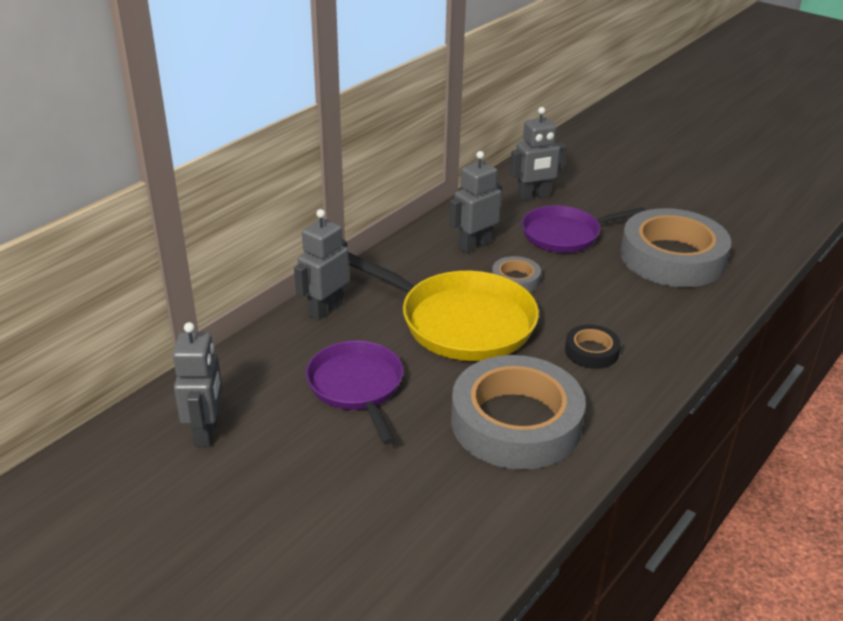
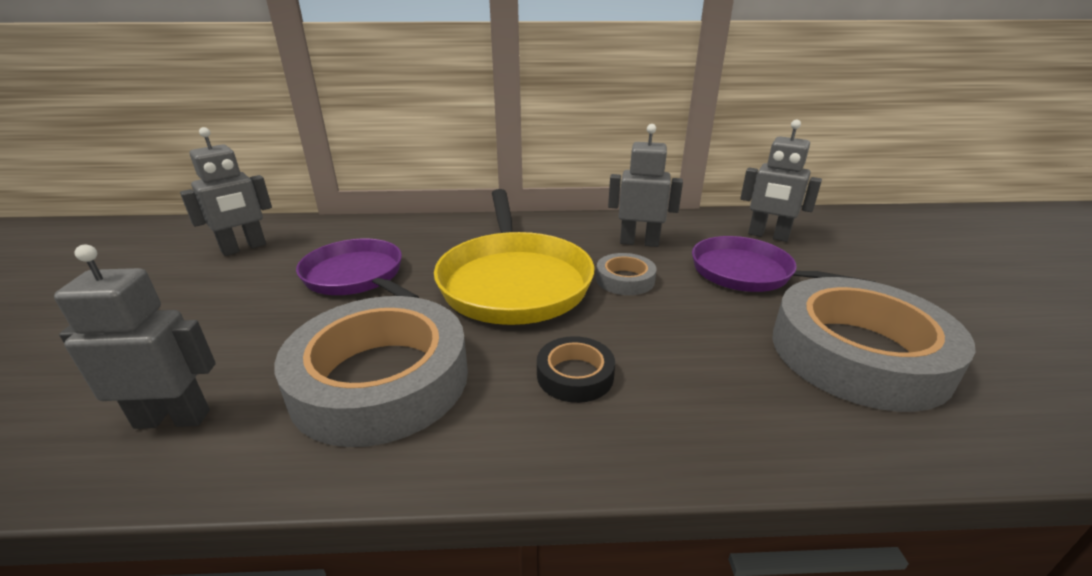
camera: 50 degrees right, 5 degrees down
(325, 309) = (449, 227): grey robot -> grey robot (173, 418)
(357, 387) = (357, 277): purple pan -> purple pan turned 75 degrees counterclockwise

